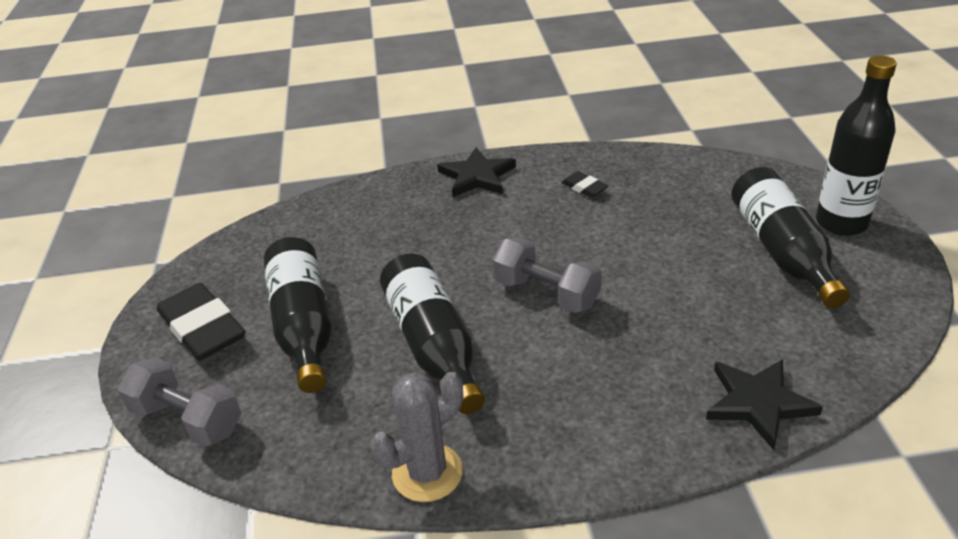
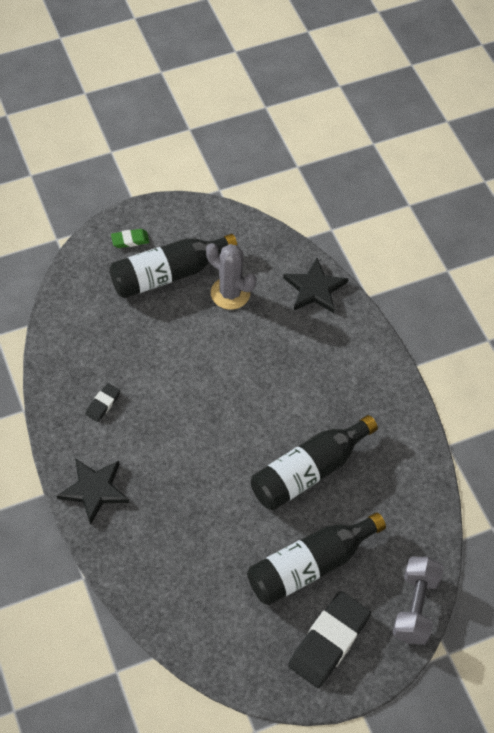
camera: 110 degrees left, 20 degrees up
(427, 473) = (412, 447): grey cactus -> grey cactus (230, 293)
(546, 293) = (241, 410): grey dumbbell -> none
(841, 223) = (130, 240): black bottle -> green eraser

